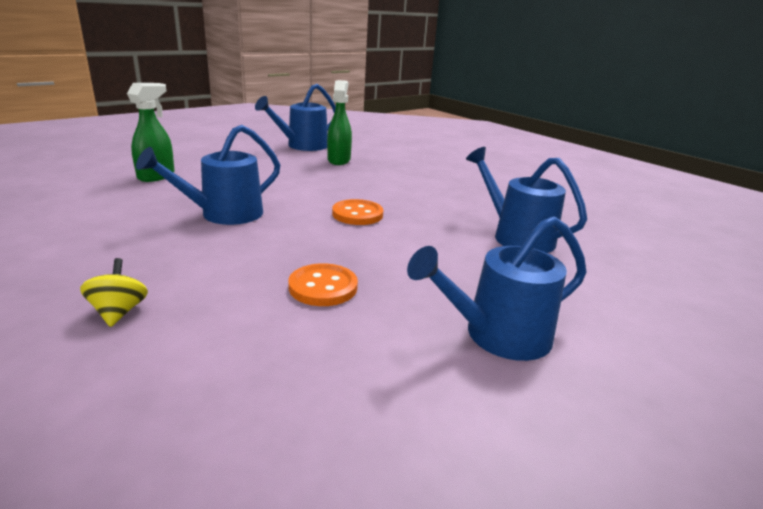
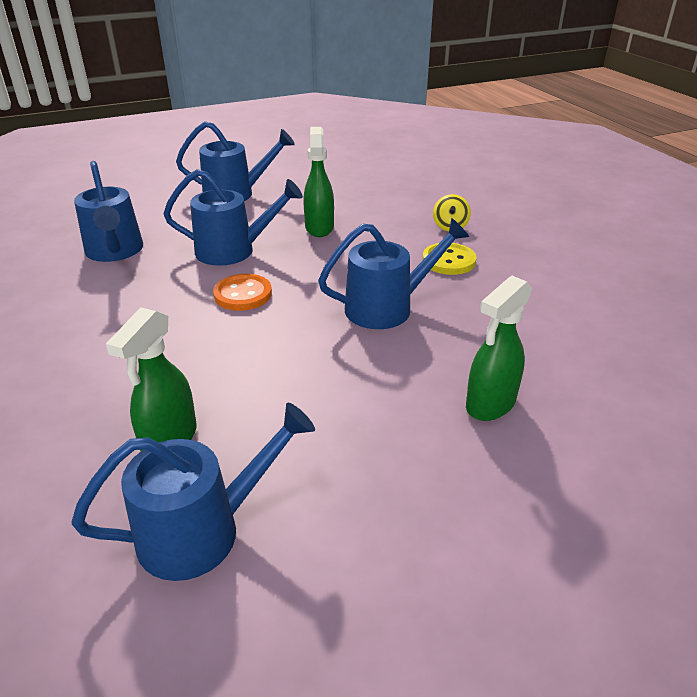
camera: 160 degrees left, 10 degrees up
(145, 260) = (448, 261): none -> yellow button
(323, 287) = (319, 228): orange button -> green spray bottle
(403, 248) = (234, 251): none -> blue watering can

